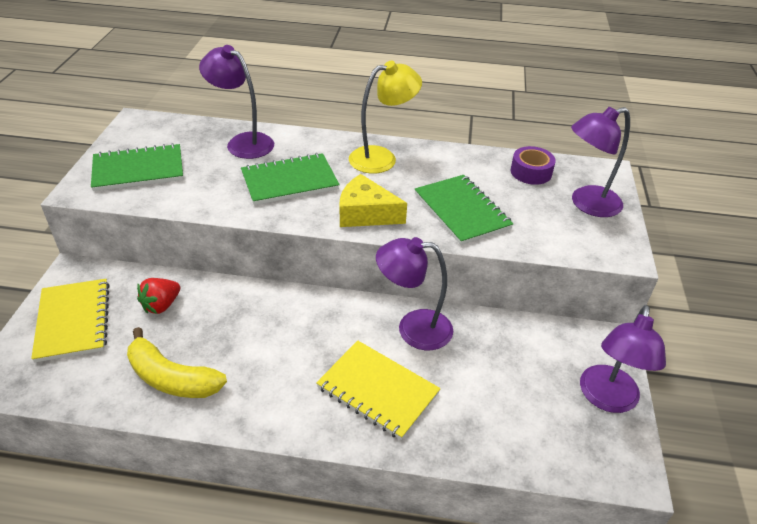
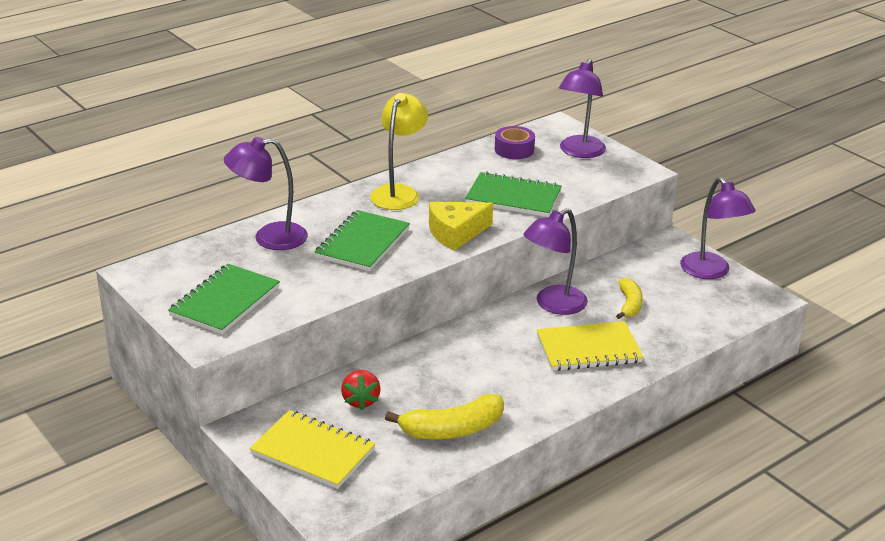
camera: 45 degrees left, 10 degrees down
(477, 375) = (629, 305): none -> yellow banana

